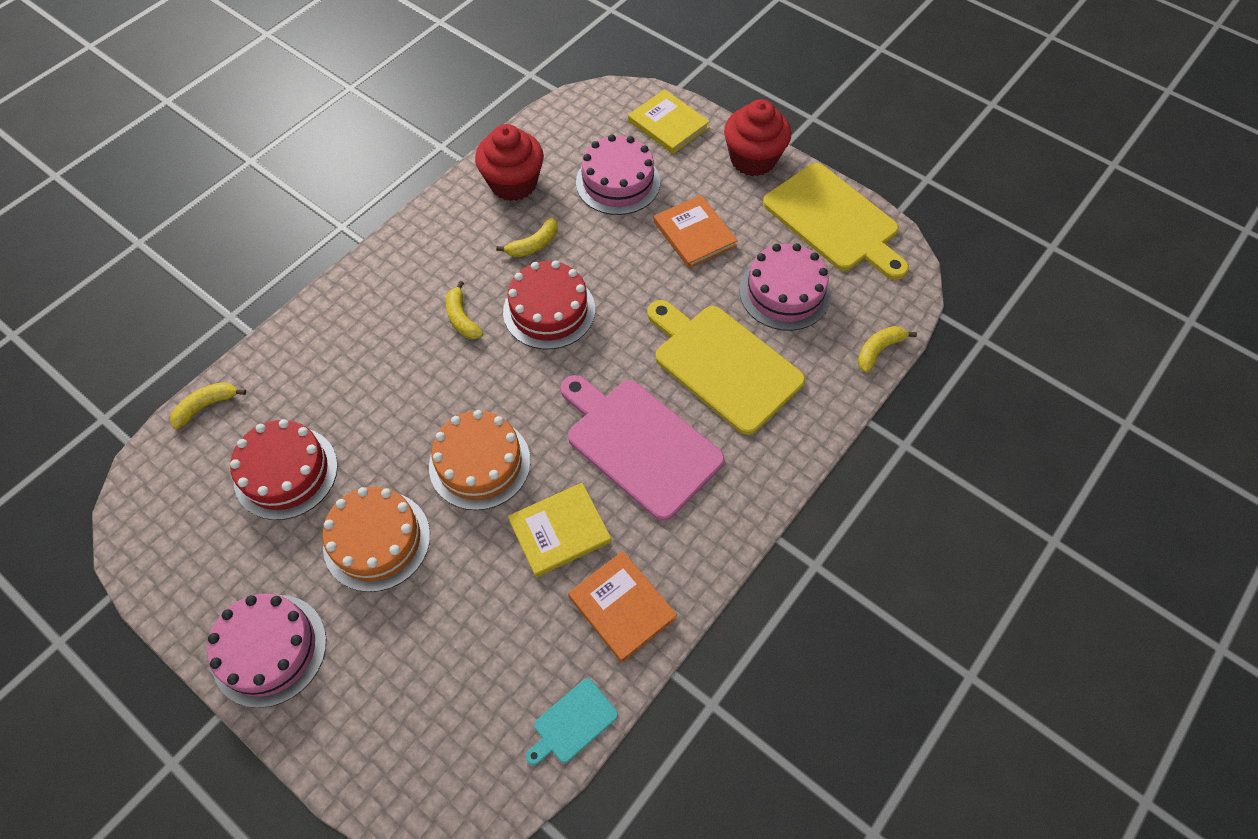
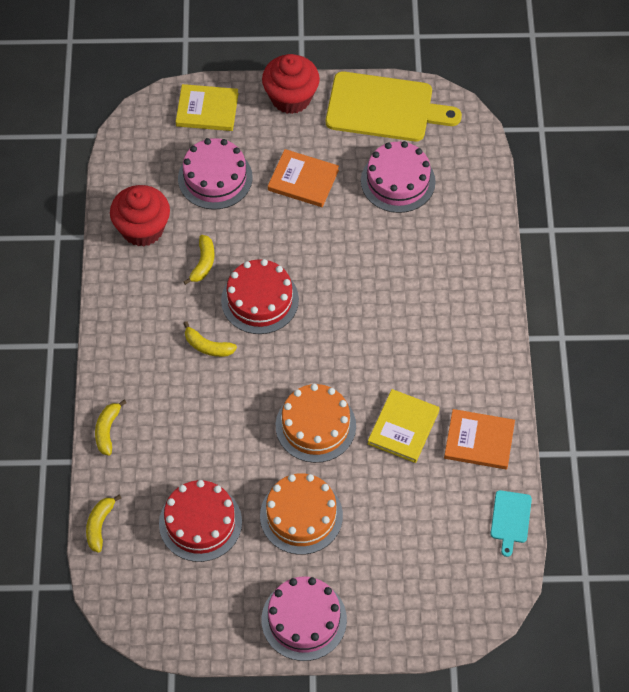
camera: 40 degrees left, 0 degrees up
(639, 444) = (400, 342): pink cutting board -> none
(723, 365) = (403, 256): yellow cutting board -> none
(878, 350) = (487, 180): yellow banana -> yellow banana (107, 430)

